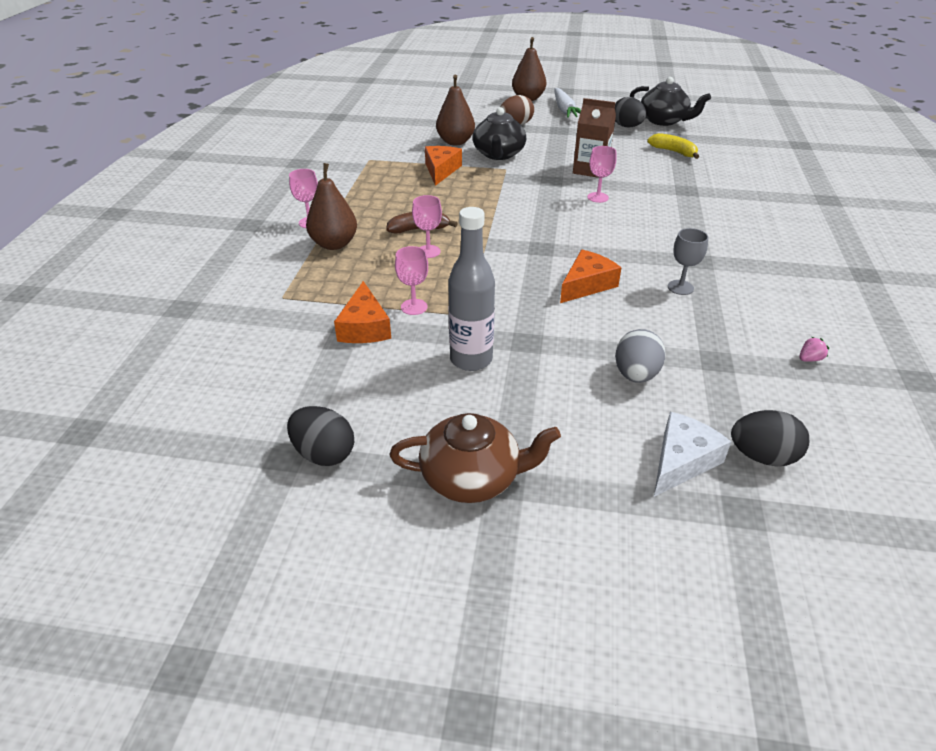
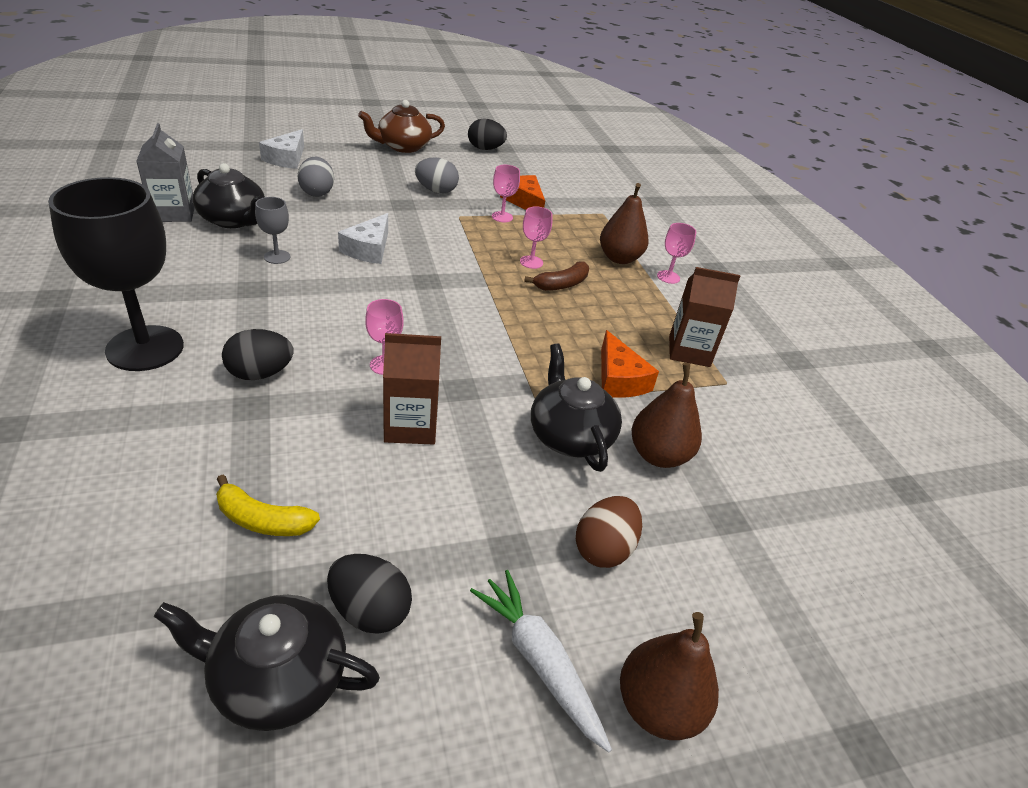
camera: 150 degrees right, 0 degrees up
(370, 176) = (689, 351): none -> brown carton
(471, 359) = (436, 191): grey bottle -> grey egg
(587, 285) = (368, 249): orange cheese -> white cheese
(735, 340) = (234, 220): none -> black teapot
(762, 456) = (235, 163): black egg -> black egg (260, 374)
(768, 228) = (145, 348): none -> black goblet
(809, 359) = (174, 213): pink strawberry -> grey carton

